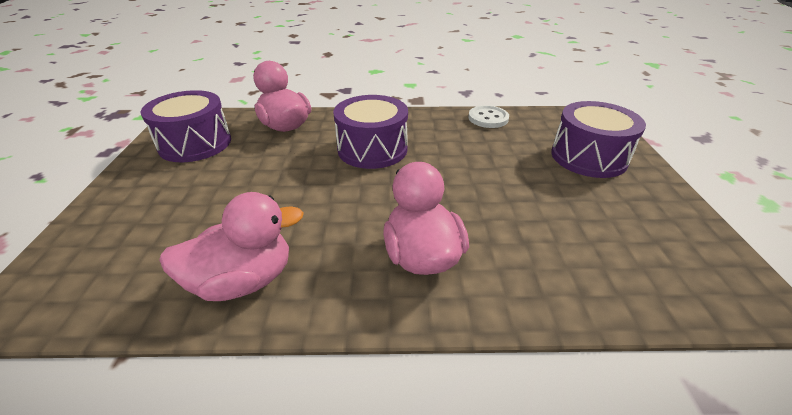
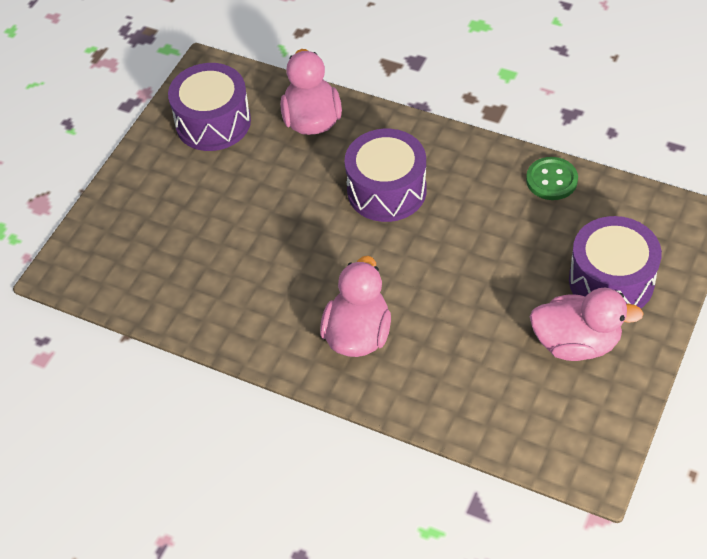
camera: 30 degrees right, 15 degrees up
(243, 280) = (215, 307): pink duck -> pink duck (576, 343)
(488, 118) = (551, 180): white button -> green button

